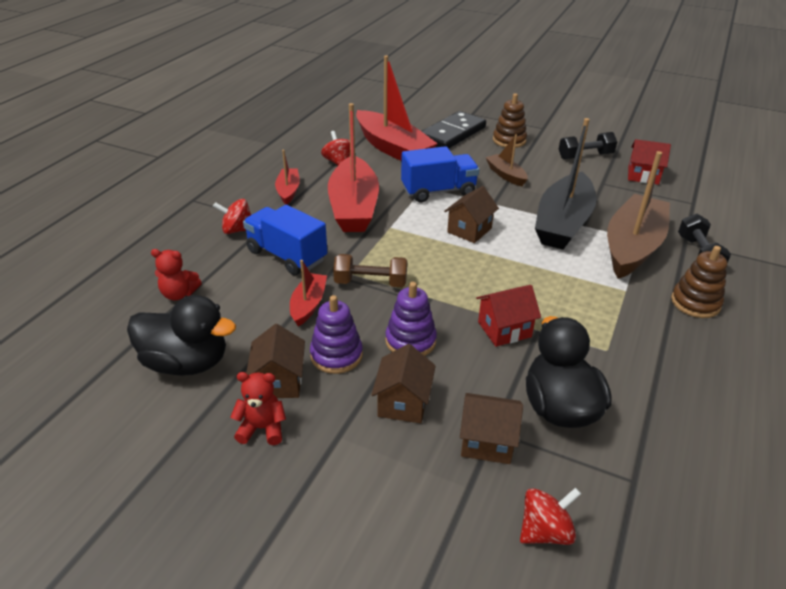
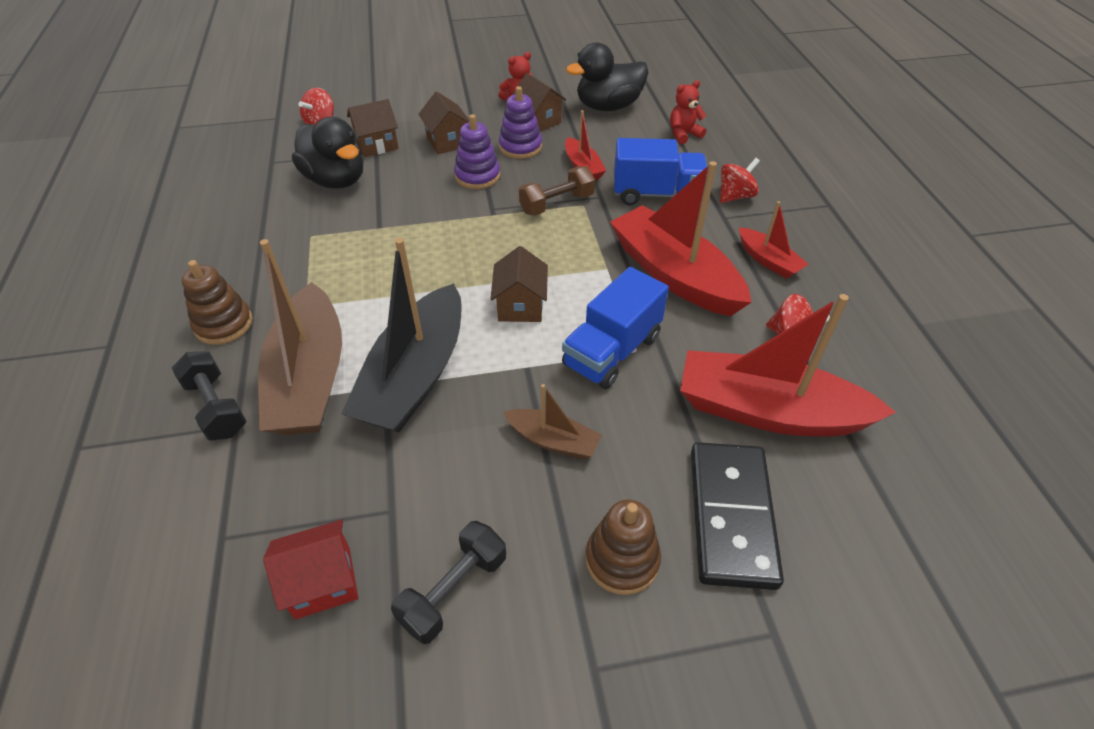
camera: 145 degrees right, 10 degrees up
(504, 329) = (409, 215): red house -> none
(563, 223) = (415, 376): black boat -> black boat turned 150 degrees counterclockwise

